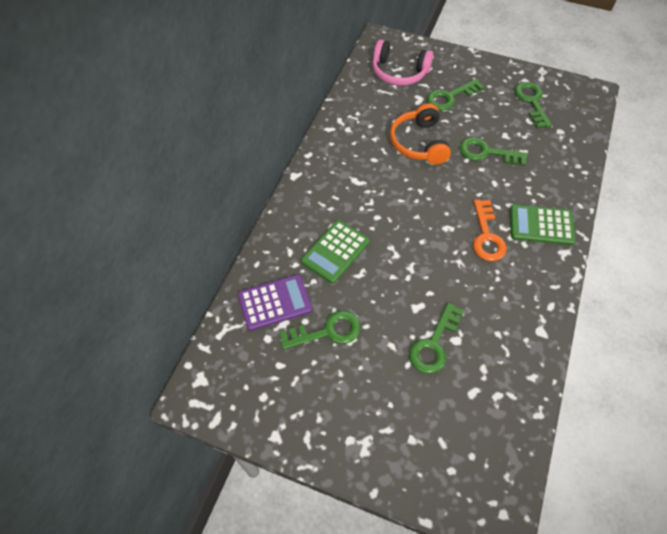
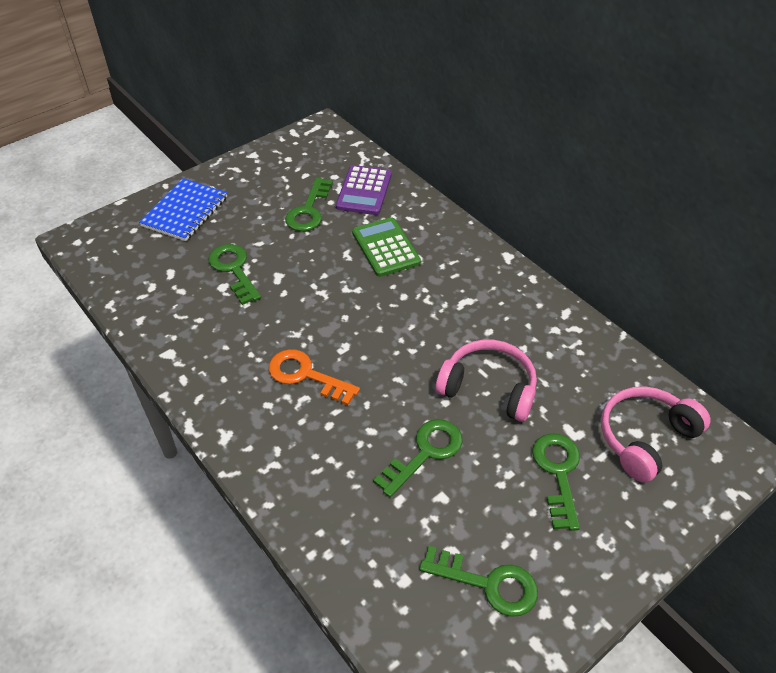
camera: 120 degrees right, 10 degrees down
(397, 439) = (185, 211): none -> blue notebook
(419, 143) = (488, 388): orange headphones -> pink headphones
(541, 225) = (276, 438): green calculator -> none

